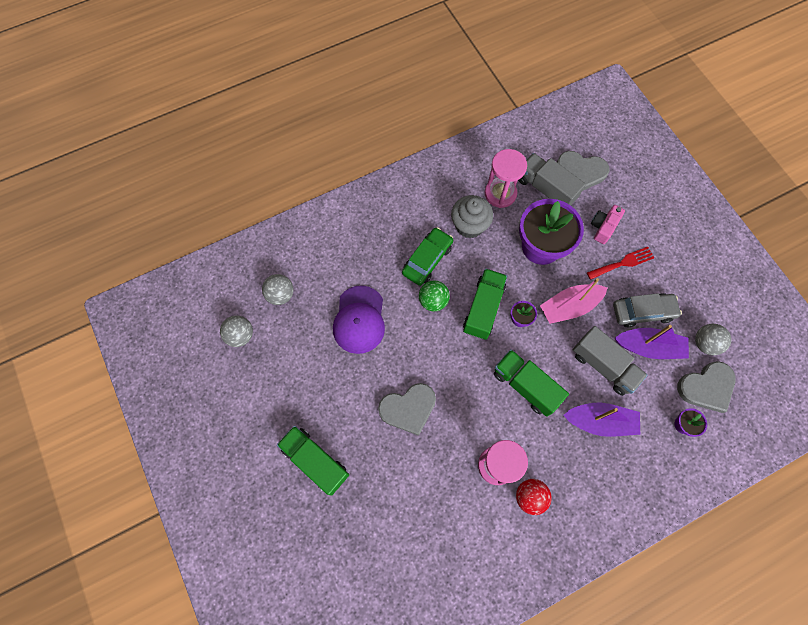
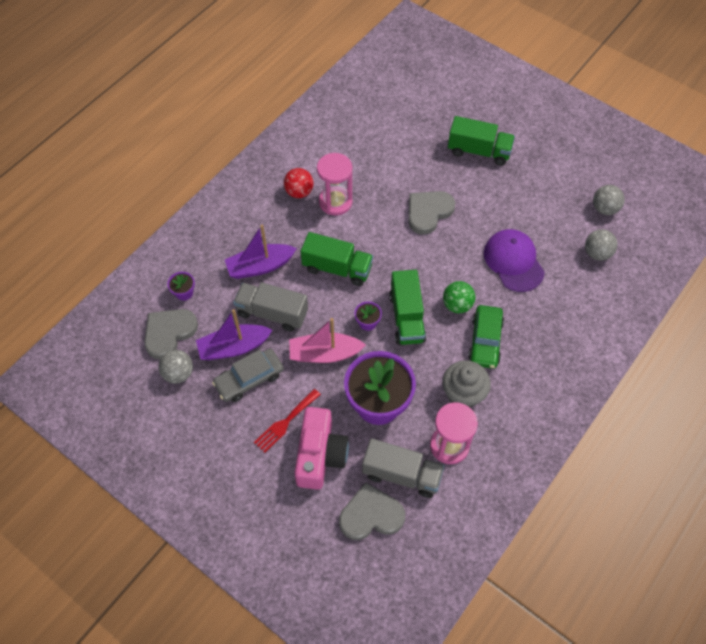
camera: 155 degrees right, 10 degrees down
(569, 306) = (324, 354): pink boat -> pink boat turned 135 degrees counterclockwise
(603, 227) = (320, 455): pink camera -> pink camera, size x1.69

